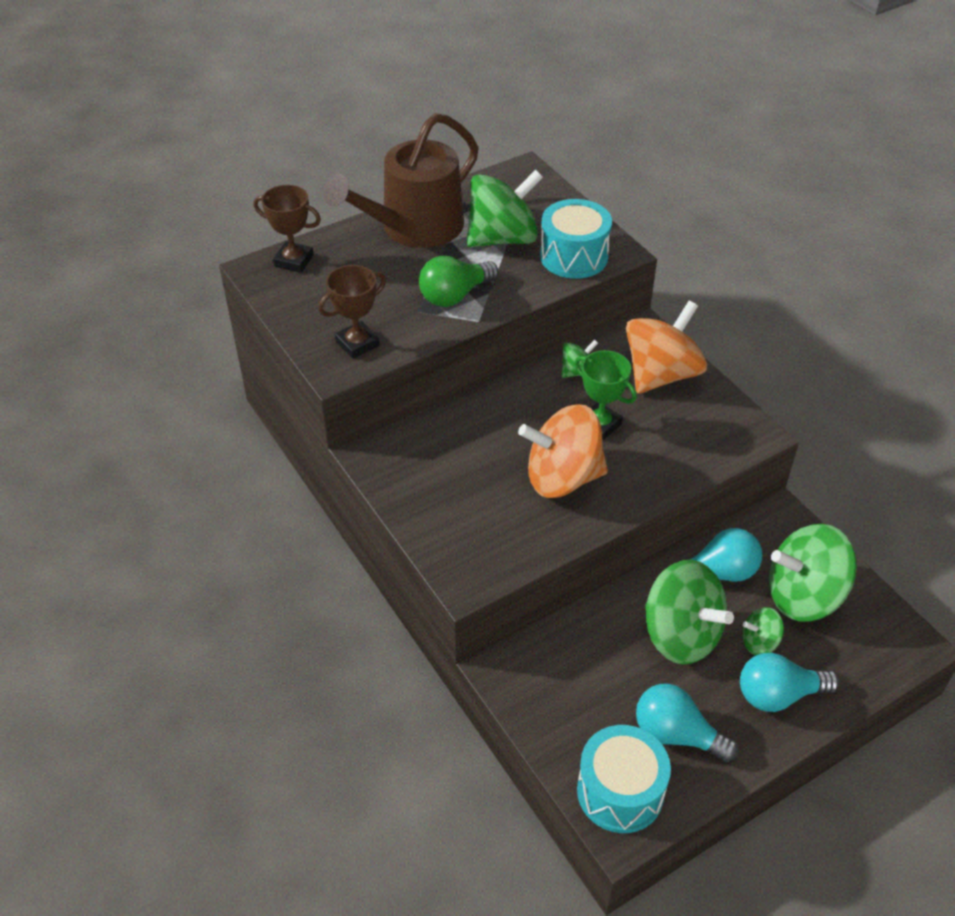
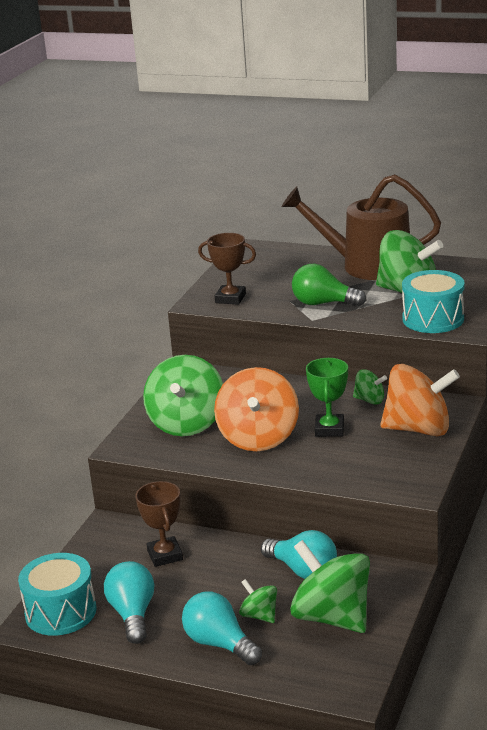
camera: 55 degrees right, 20 degrees down
(294, 261) = (273, 252): brown trophy -> brown trophy (165, 555)
(562, 477) = (258, 438): orange spinning top -> orange spinning top turned 135 degrees counterclockwise
(680, 635) = (223, 579): green spinning top -> green spinning top (187, 423)

